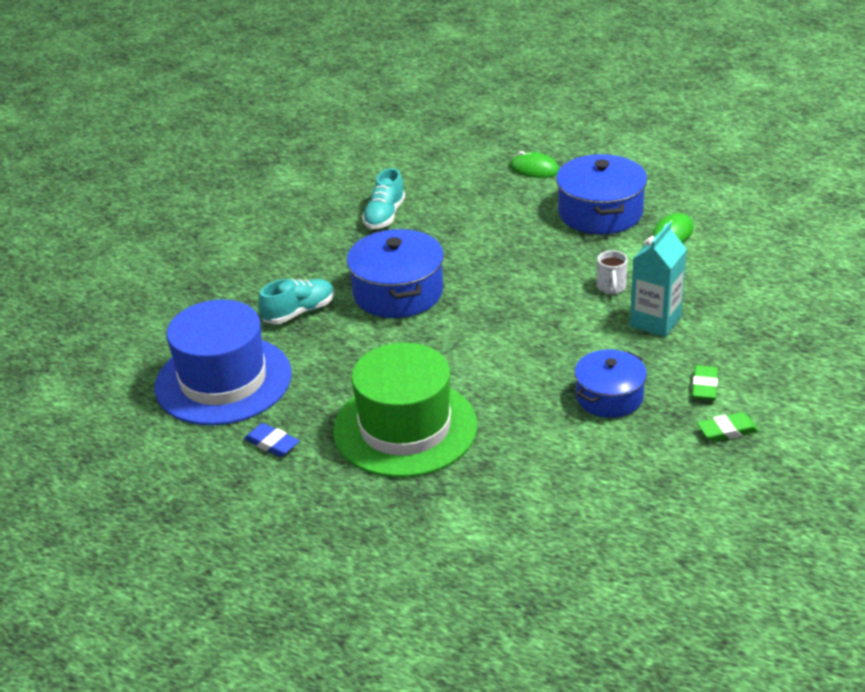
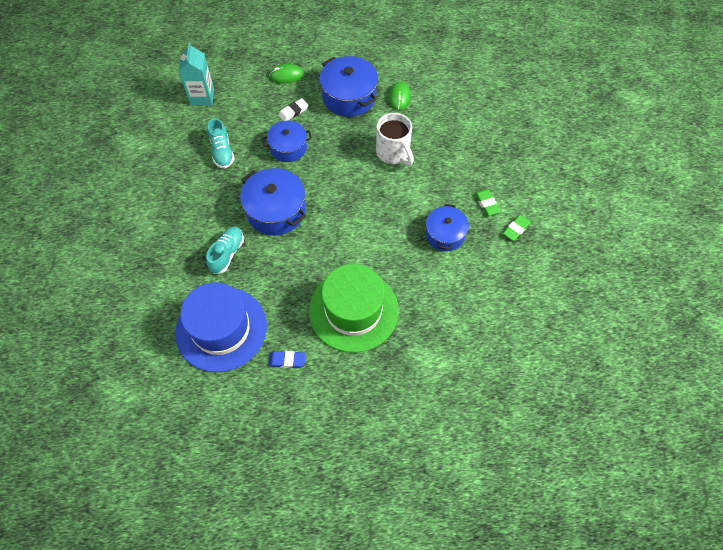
camera: 35 degrees left, 25 degrees up
(471, 237) = (288, 147): none -> blue pot
(510, 206) = (293, 112): none -> white eraser
(611, 288) = (393, 153): white mug -> white mug, size x1.85
(655, 321) = (433, 168): turquoise carton -> turquoise carton (202, 97)

